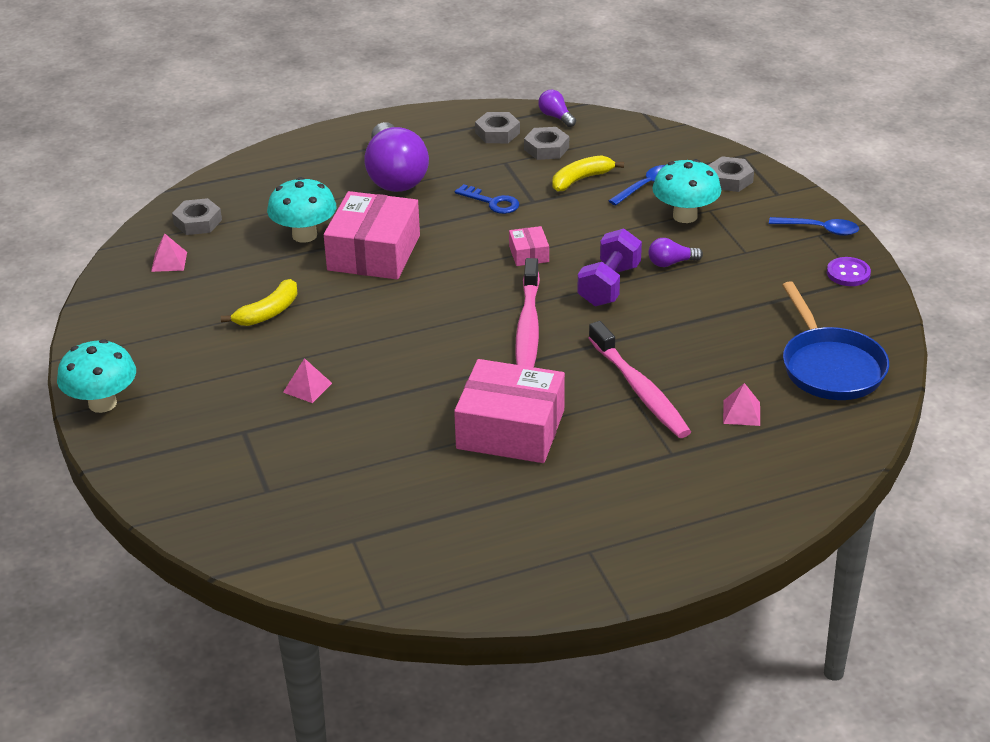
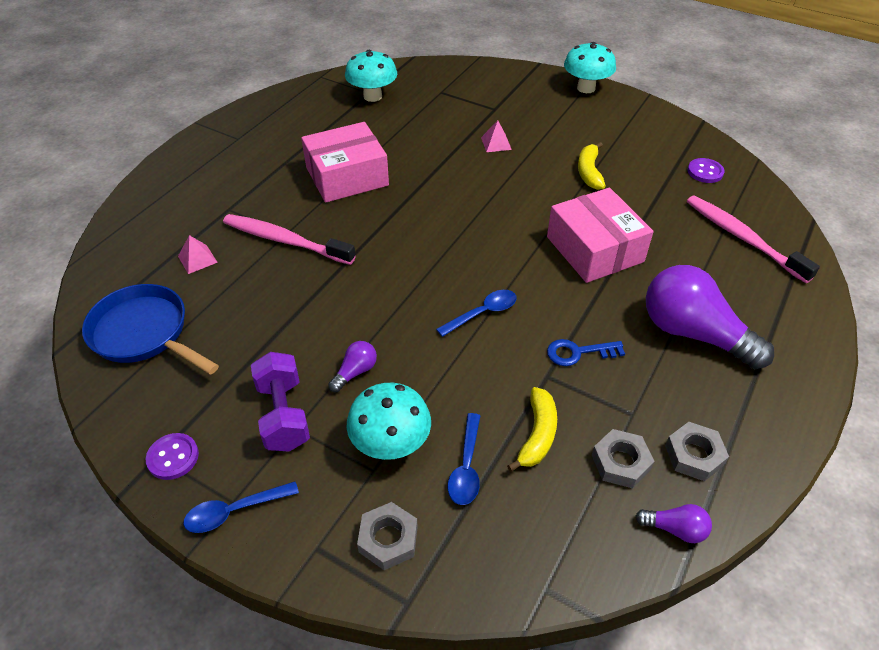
camera: 140 degrees right, 10 degrees up
(169, 261) = (705, 172): pink pyramid -> purple button
(198, 222) = (744, 207): grey nut -> none
(304, 235) = (662, 237): turquoise mushroom -> turquoise mushroom (372, 96)
(528, 327) = (411, 248): pink toothbrush -> pink toothbrush (742, 238)
(529, 254) = (483, 313): pink box -> blue spoon
(609, 285) = (387, 317): purple dumbbell -> purple dumbbell (284, 415)

